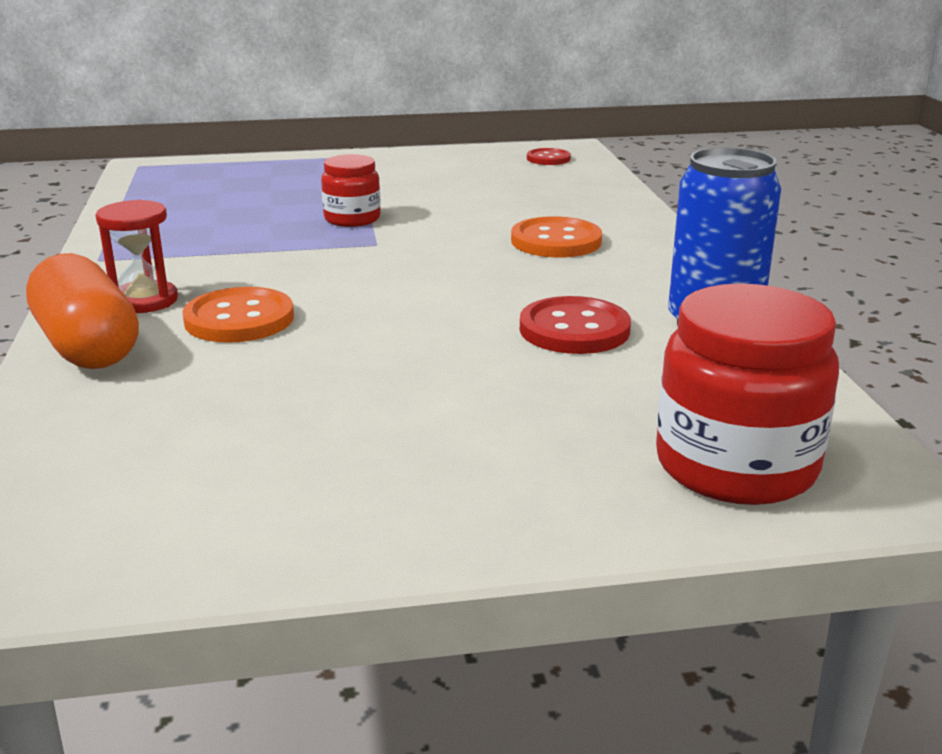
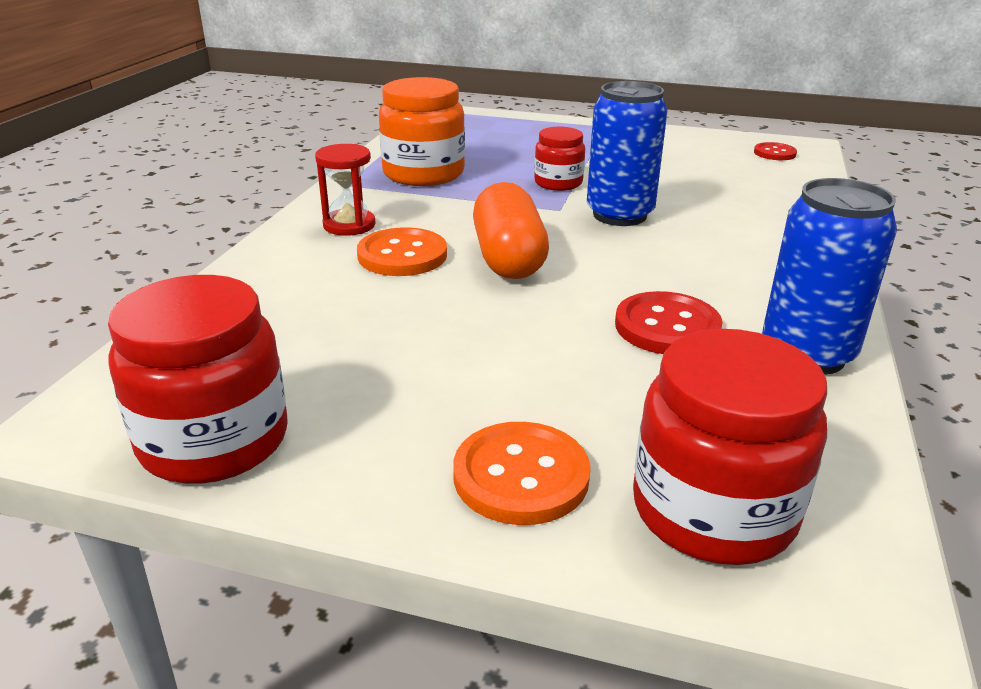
camera: 25 degrees right, 5 degrees up
(88, 346) = (282, 255): orange capsule -> orange capsule (509, 258)
(186, 233) = (423, 173): none -> orange jar
(188, 543) = (214, 440): none -> red jar
(444, 239) = (619, 215): none -> blue can
(556, 241) = (718, 235): orange button -> orange button (521, 476)

